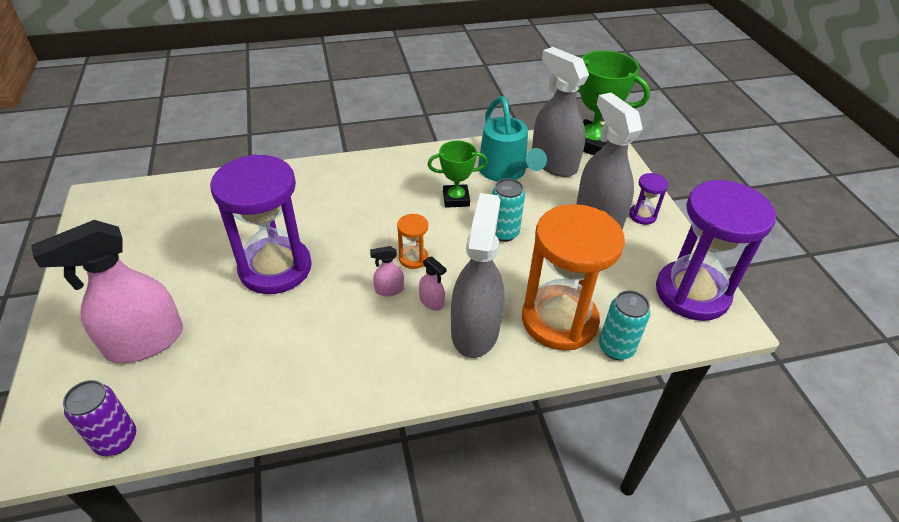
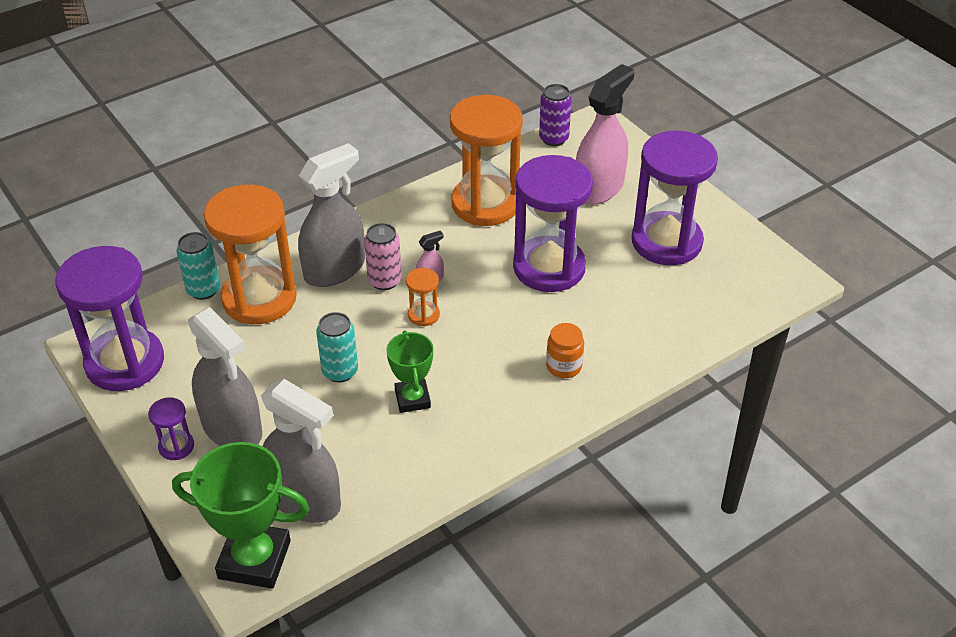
camera: 160 degrees right, 0 degrees up
(152, 260) = (666, 242): none -> purple hourglass
(277, 362) = (485, 204): none -> orange hourglass
(332, 189) = (564, 366): none -> orange jar
(431, 302) = (384, 281): pink spray bottle -> pink can
(456, 199) = (412, 399): green trophy -> green trophy turned 75 degrees counterclockwise
(475, 330) = (335, 269): grey spray bottle -> grey spray bottle turned 120 degrees counterclockwise
(505, 172) = (367, 460): turquoise watering can -> none

